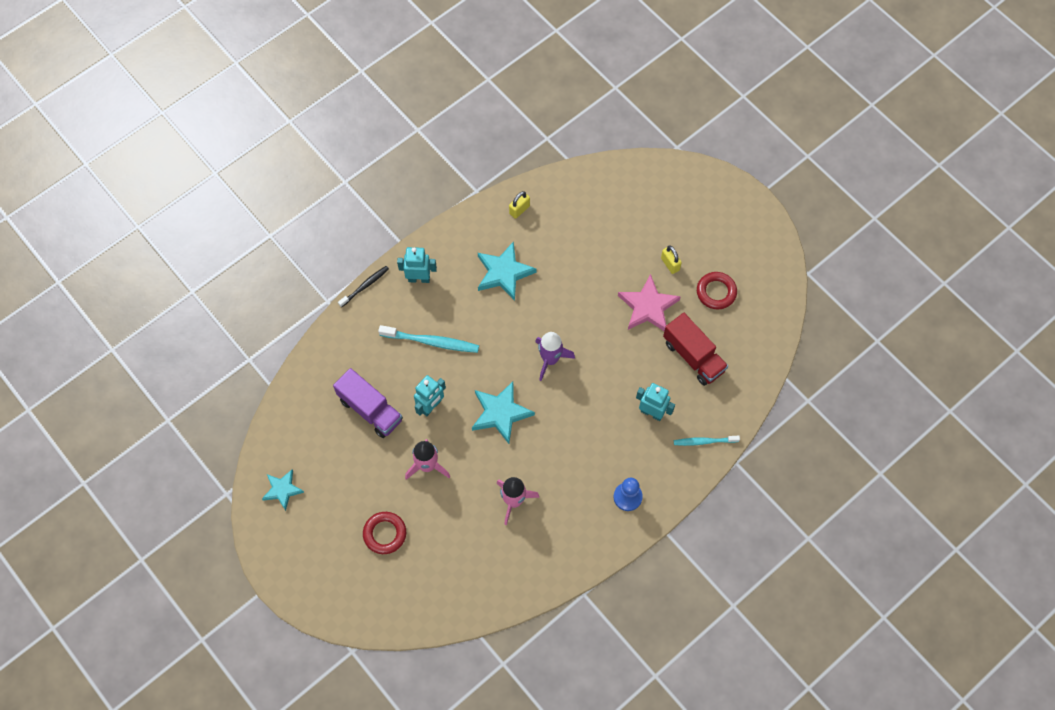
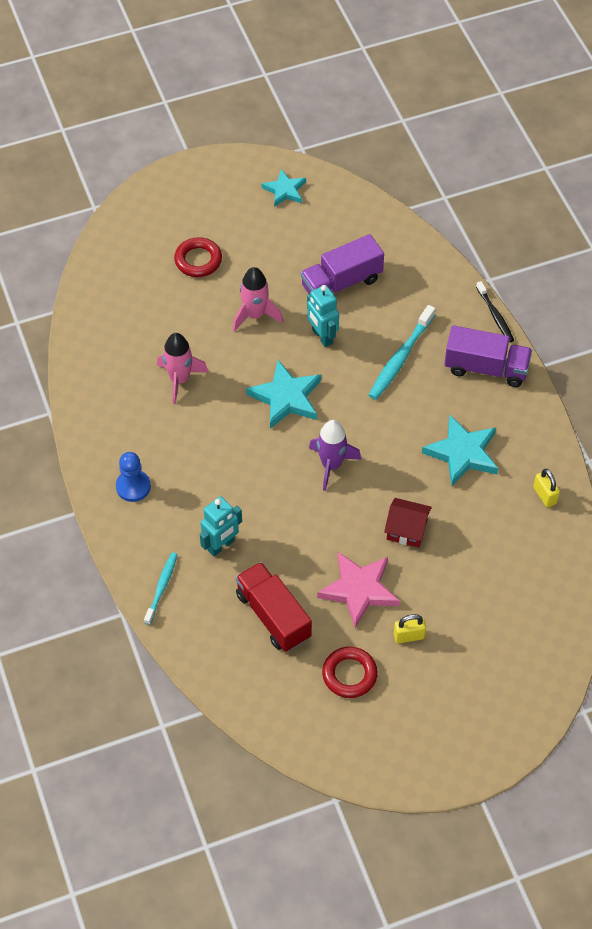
camera: 110 degrees right, 10 degrees down
(419, 278) = (486, 368): turquoise robot -> purple truck
(585, 291) = (406, 529): none -> red house
(693, 356) = (273, 616): red truck -> red truck turned 75 degrees clockwise

